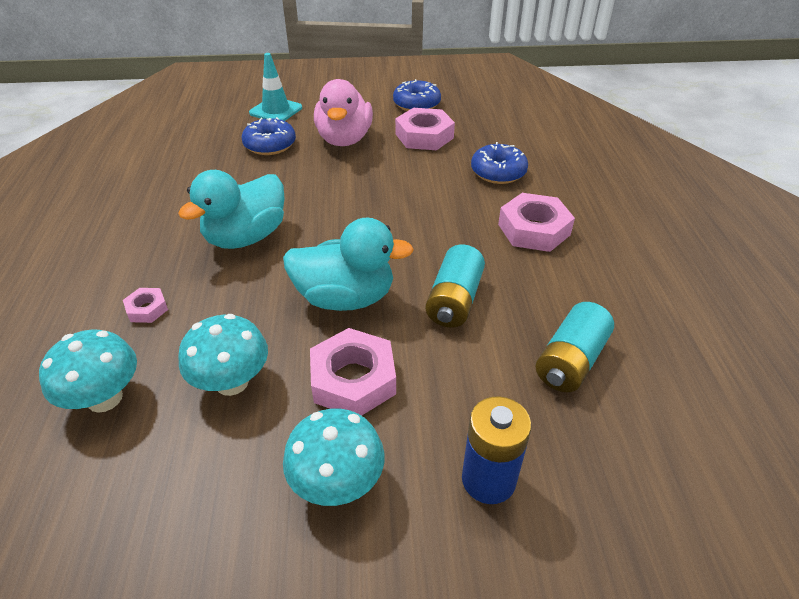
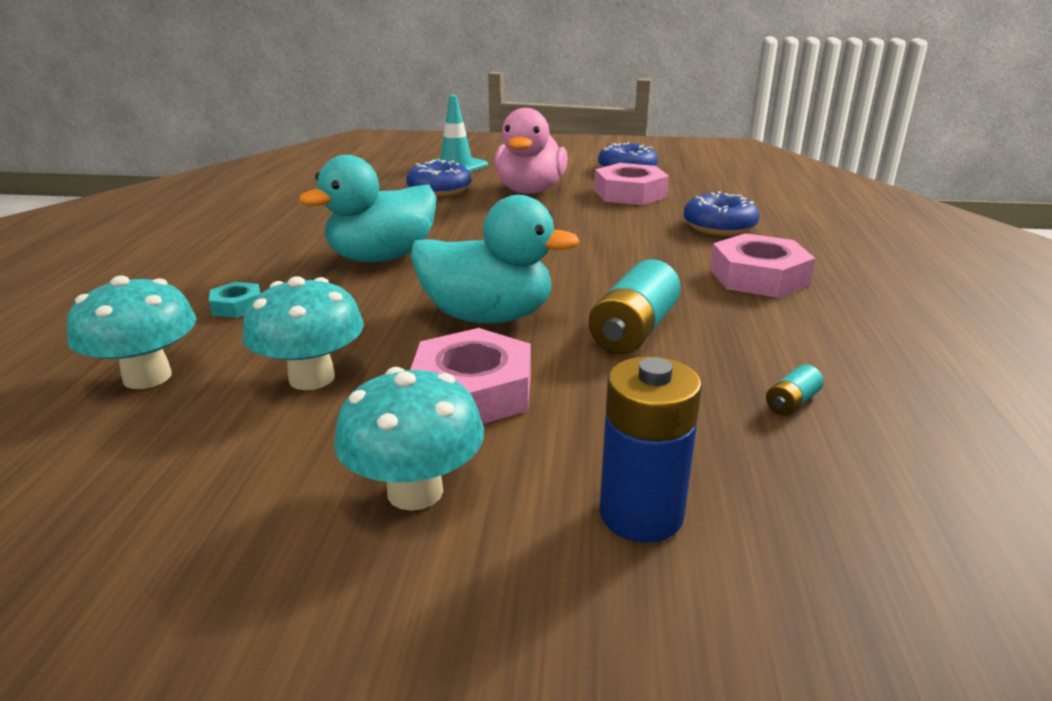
camera: 10 degrees right, 15 degrees down
(147, 309) = (237, 306): pink nut -> turquoise nut
(570, 361) = (792, 403): turquoise battery -> turquoise battery, size x0.46

